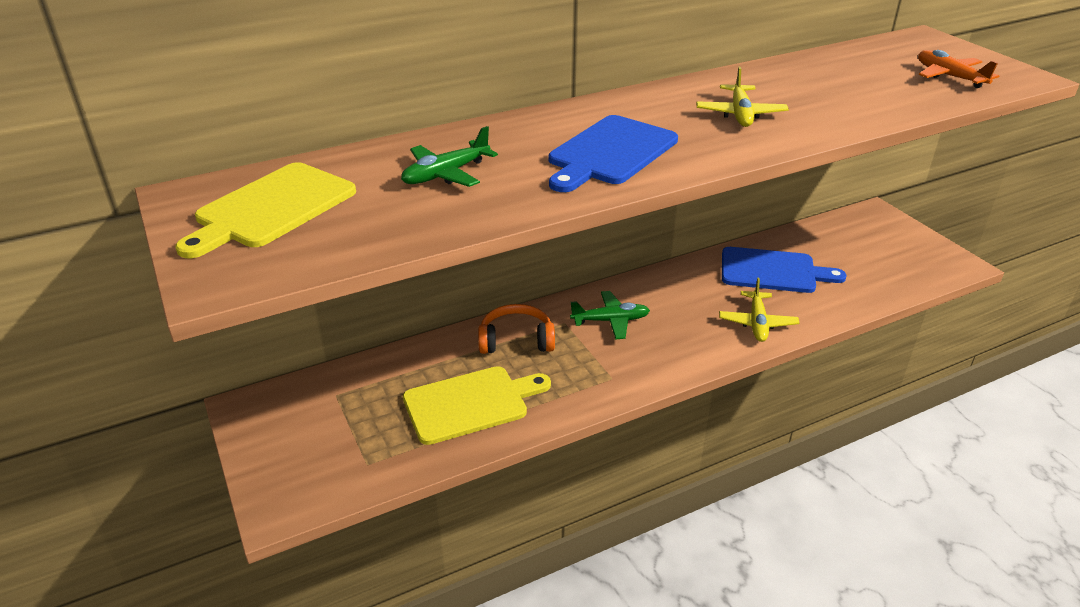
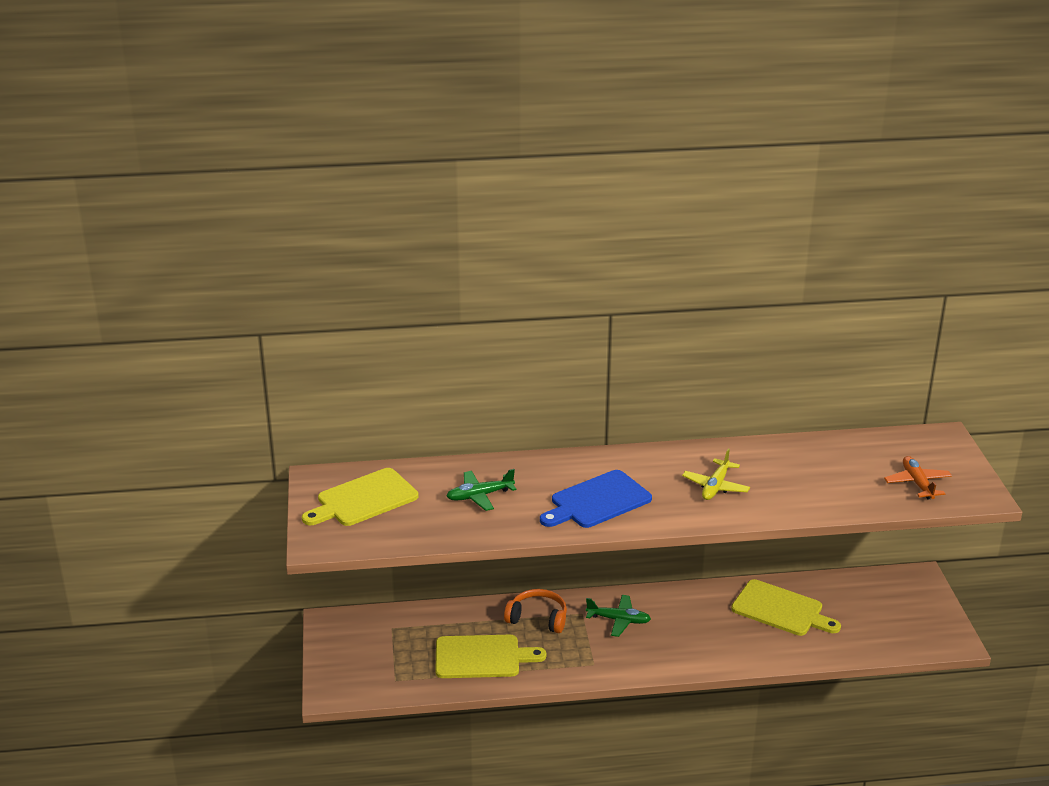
camera: 20 degrees right, 5 degrees down
(757, 323) = (735, 650): yellow plane -> none
(773, 271) = (781, 610): blue cutting board -> yellow cutting board

